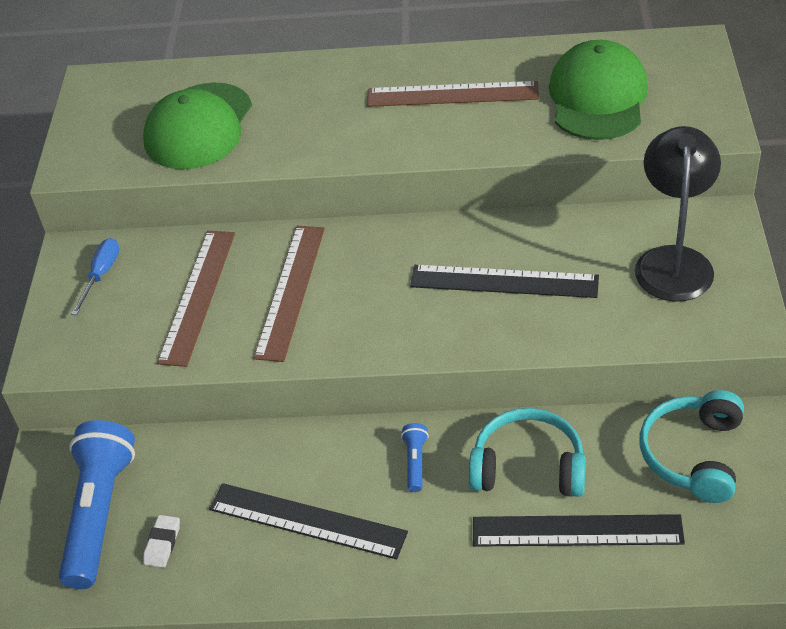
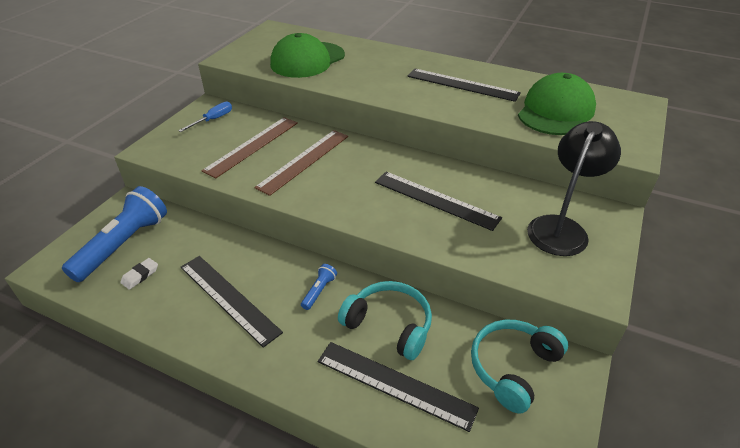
camera: 20 degrees right, 5 degrees down
(452, 94) = (462, 84): brown ruler -> black ruler

